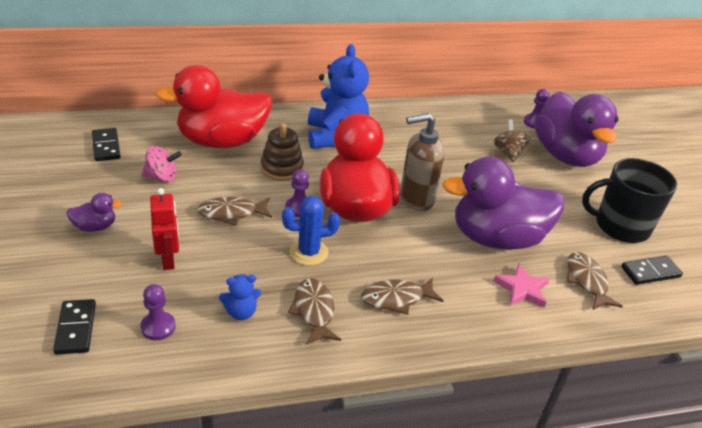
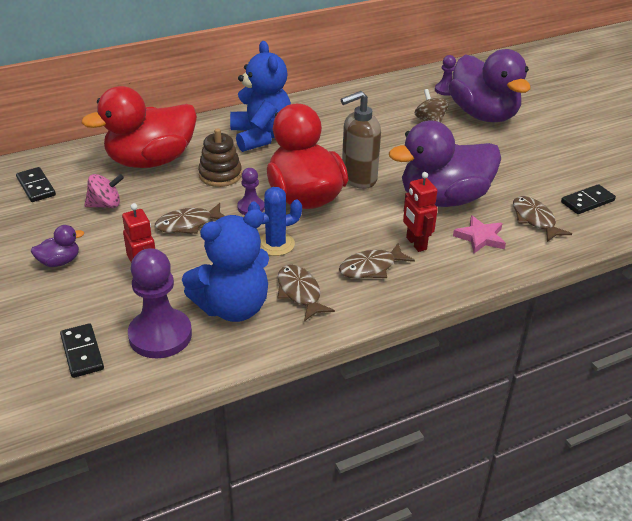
camera: 10 degrees left, 0 degrees up
(158, 327) = (160, 335): purple pawn -> purple pawn, size x1.92
(241, 312) = (233, 307): blue teddy bear -> blue teddy bear, size x2.25
(451, 282) = (416, 243): none -> red robot
(620, 226) = (550, 168): black mug -> none

